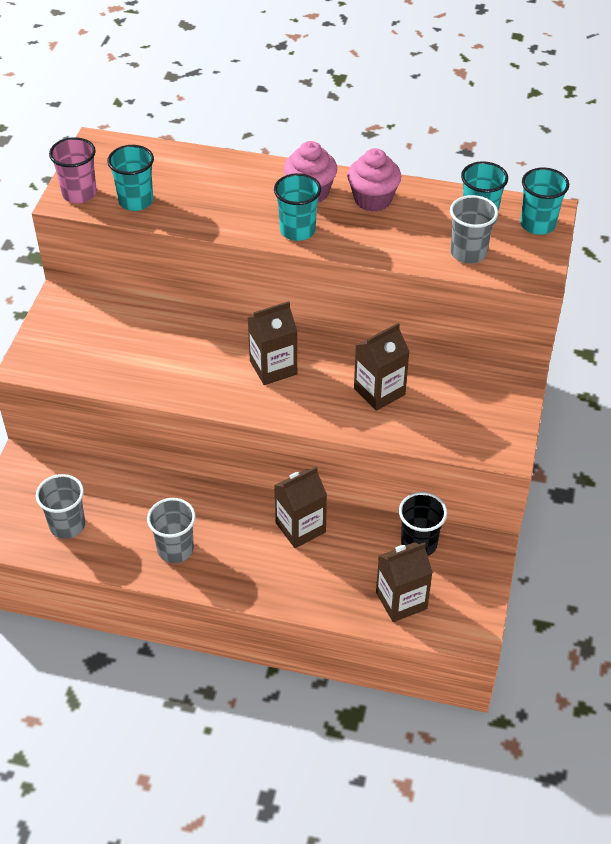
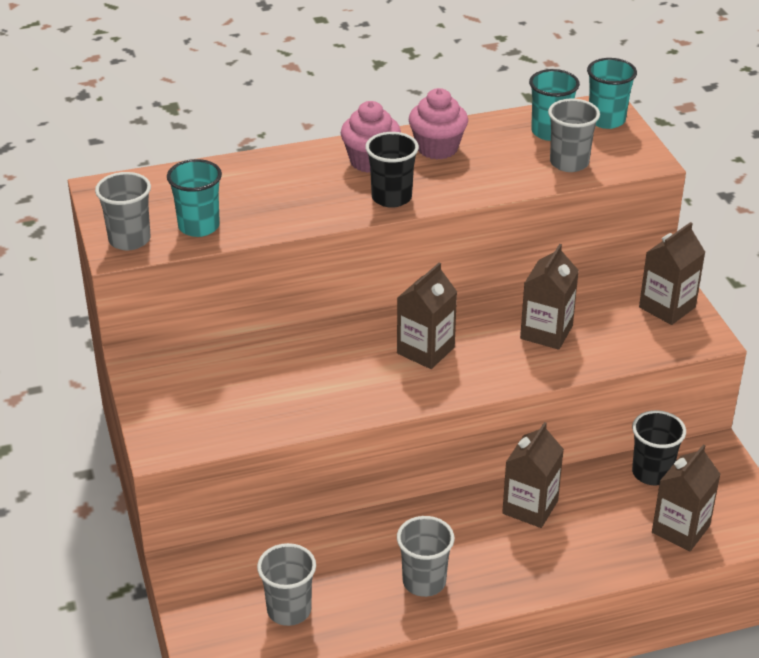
camera: 30 degrees left, 10 degrees down
(79, 194) = (129, 240): pink cup -> grey cup
(297, 231) = (391, 197): turquoise cup -> black cup
(498, 411) = (667, 307): none -> brown carton

